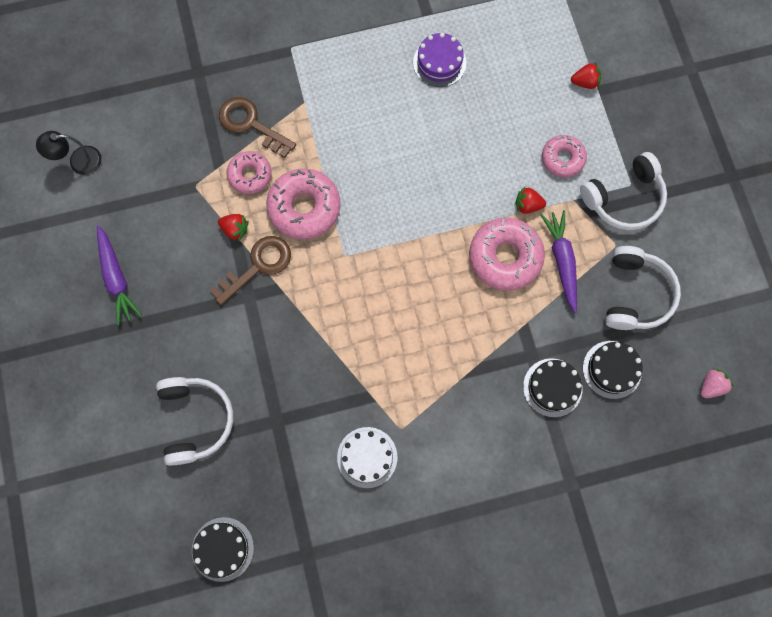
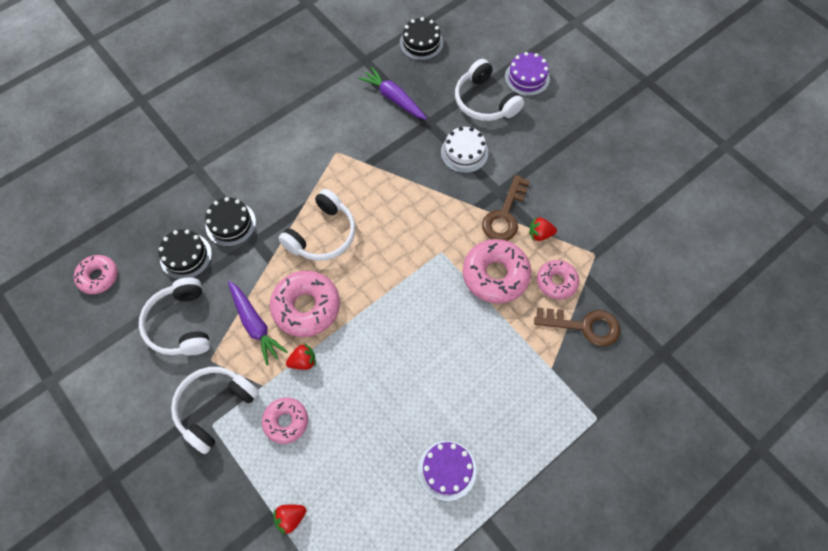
camera: 155 degrees right, 10 degrees down
(78, 161) = (699, 232): black lamp -> none
(116, 278) = (604, 163): purple carrot -> purple carrot (394, 98)
(126, 430) = (527, 78): none -> purple cake
(367, 457) = (352, 126): white cake -> white cake (464, 152)
(458, 330) = (322, 234): none -> white headphones
(711, 386) = (98, 277): pink strawberry -> pink donut

